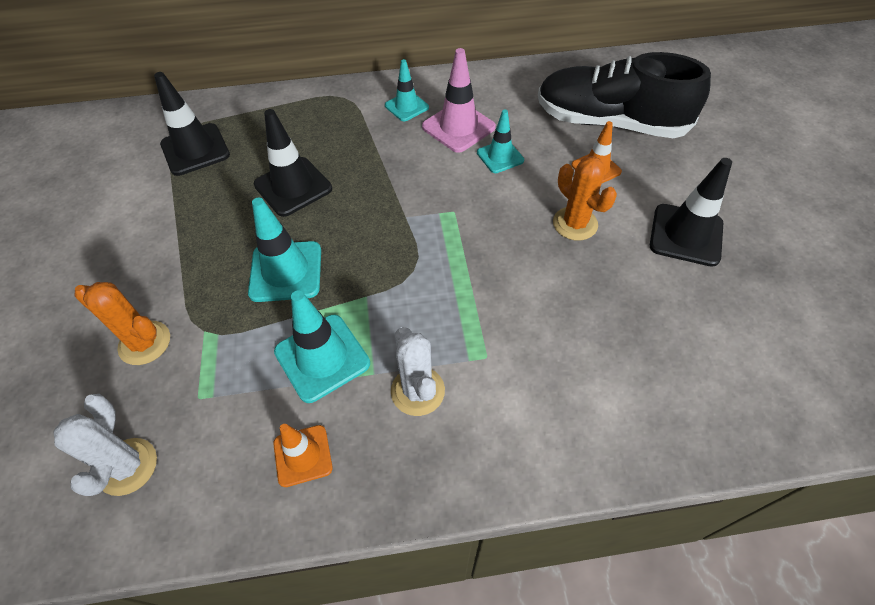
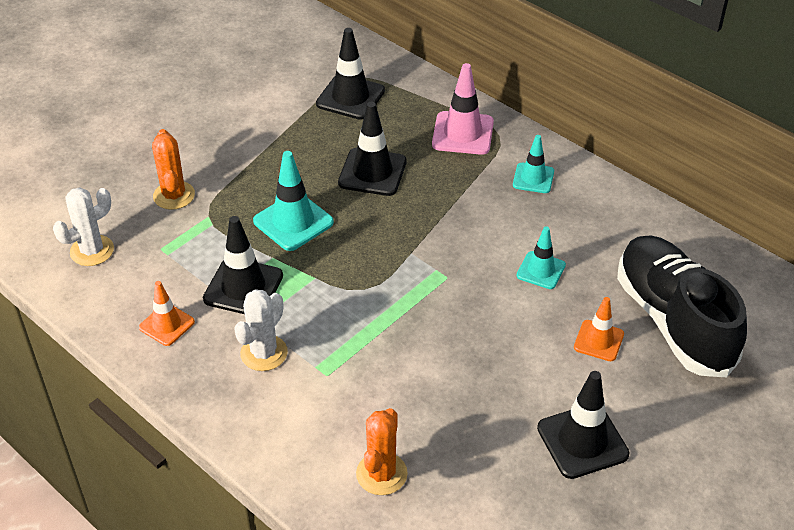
camera: 50 degrees right, 10 degrees down
(322, 357) = (243, 287): turquoise traffic cone -> black traffic cone
(458, 127) = (546, 224): pink traffic cone -> pink traffic cone (462, 133)
(575, 224) = (514, 359): orange cactus -> orange cactus (381, 474)

